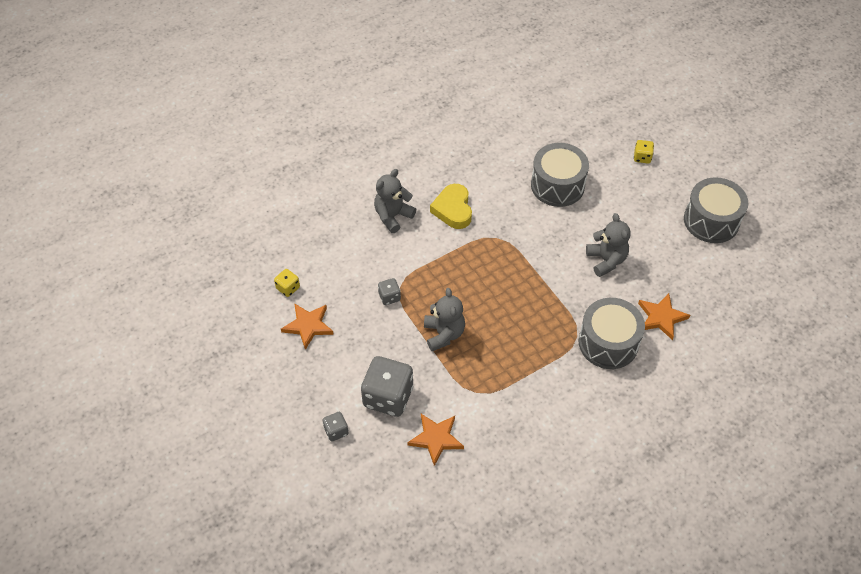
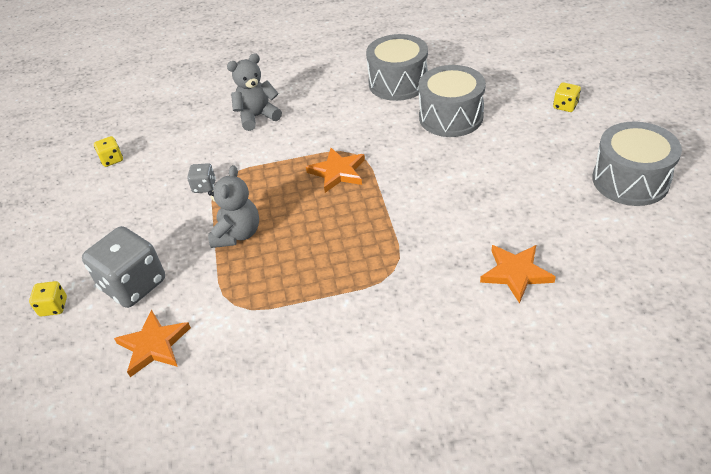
camera: 25 degrees right, 10 degrees down
(308, 326) = (105, 197): orange star -> orange star (338, 172)
(336, 431) = (53, 307): grey dice -> yellow dice
(453, 209) = (323, 121): yellow heart -> none
(606, 260) = (472, 197): grey teddy bear -> none
(608, 343) = (430, 287): grey drum -> grey drum (398, 83)

